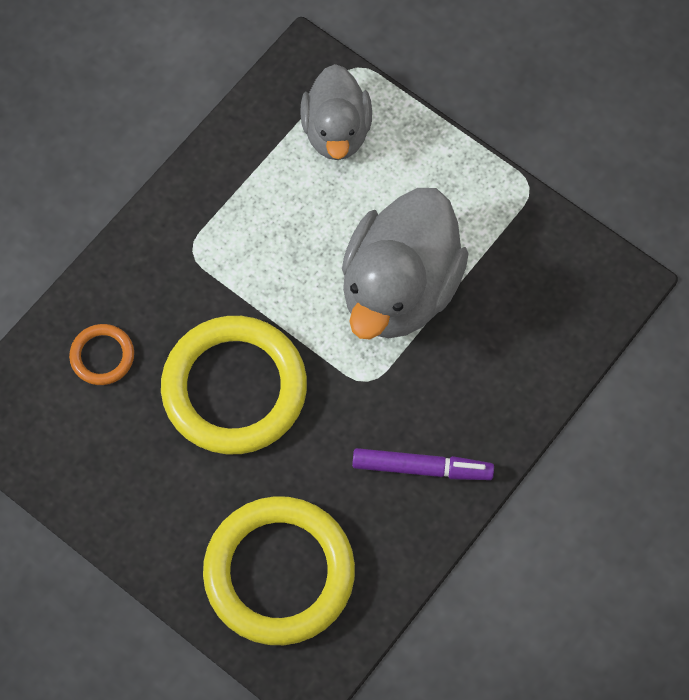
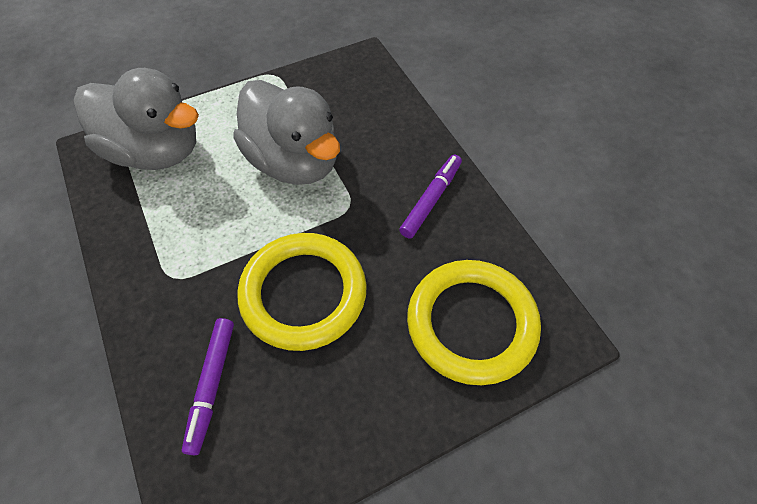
camera: 65 degrees left, 10 degrees down
(102, 356) = (212, 385): orange ring -> purple marker
(336, 131) = (156, 151): grey duck -> grey duck, size x1.58

